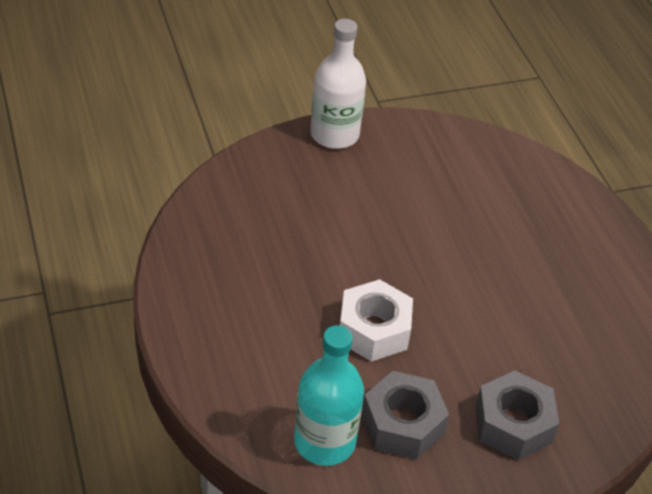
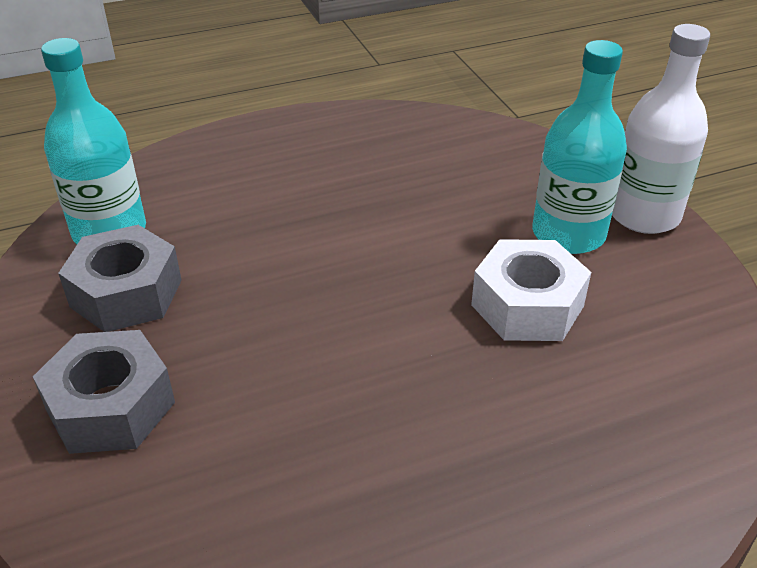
camera: 90 degrees right, 5 degrees down
(352, 175) = (568, 234): none -> turquoise bottle
(373, 330) = (283, 263): white nut -> white nut (527, 305)

